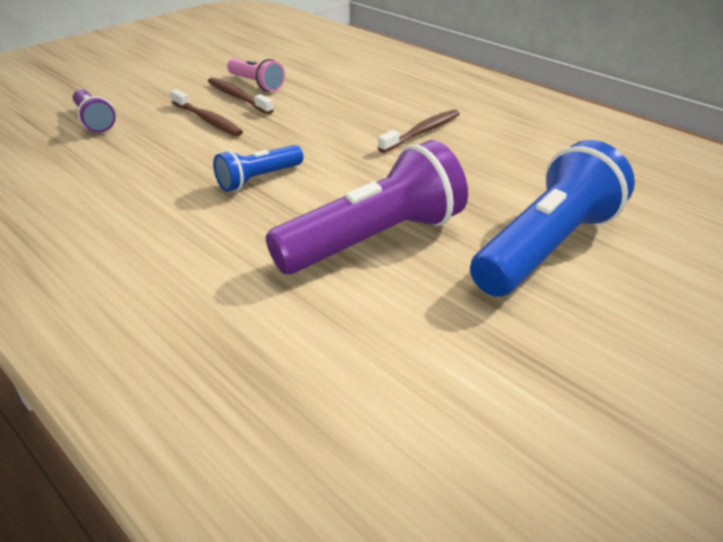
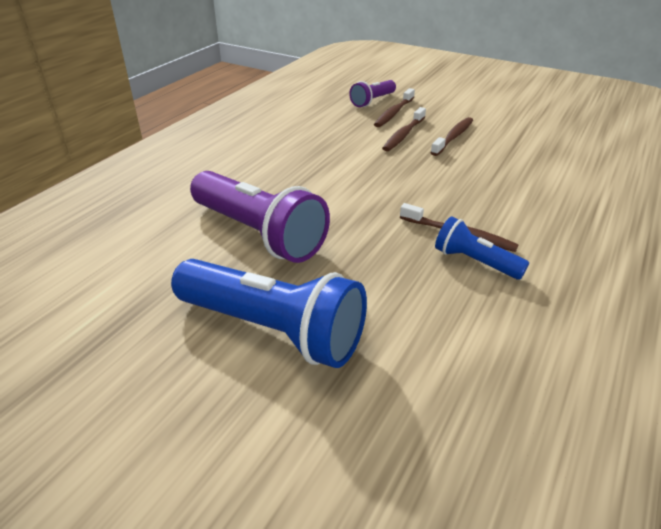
camera: 75 degrees right, 0 degrees up
(145, 115) = (394, 113): none -> brown toothbrush
(256, 84) = (486, 139): pink flashlight -> none
(258, 179) = (325, 172): blue flashlight -> blue flashlight (475, 262)

